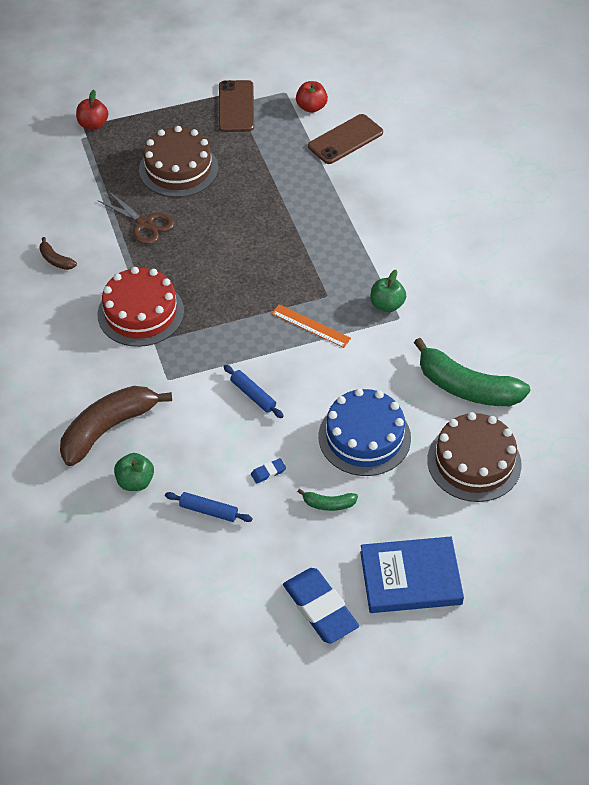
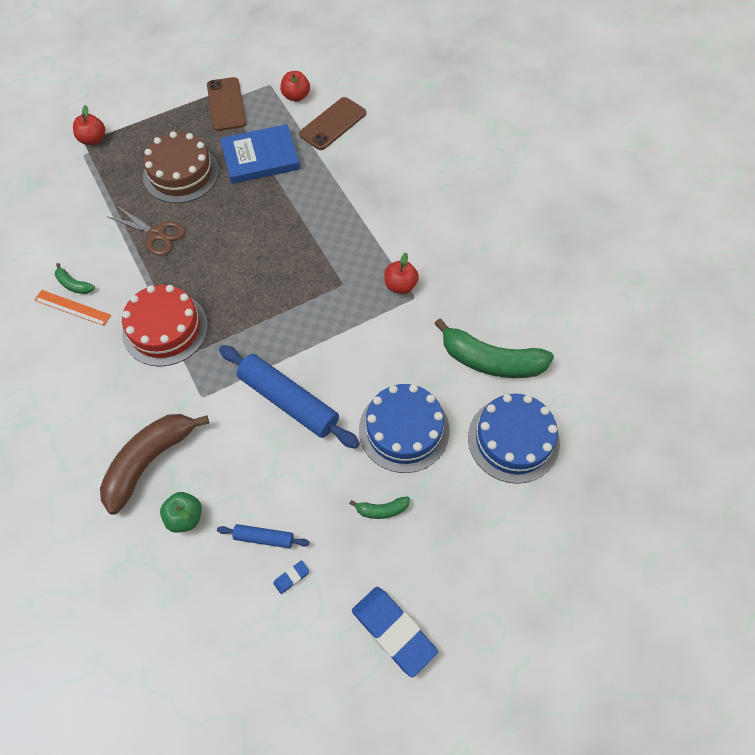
camera: 10 degrees left, 10 degrees up
(56, 260) = (74, 284): brown banana -> green banana
(253, 395) = (288, 401): blue rolling pin -> blue rolling pin, size x2.06
(268, 472) = (316, 484): blue eraser -> blue eraser (291, 577)
(311, 326) = (332, 318): orange ruler -> orange ruler (72, 307)
(387, 305) = (400, 285): green apple -> red apple
(410, 578) = (477, 580): blue book -> blue book (260, 157)
(474, 462) = (513, 439): brown cake -> blue cake

